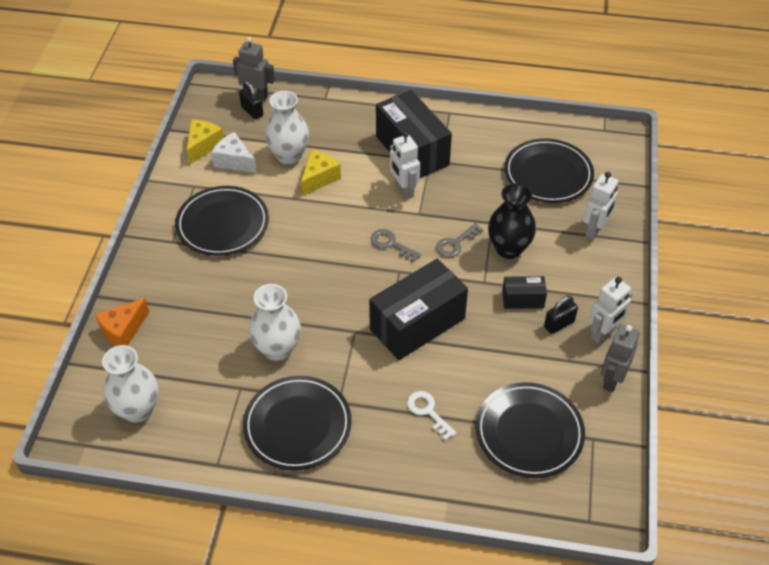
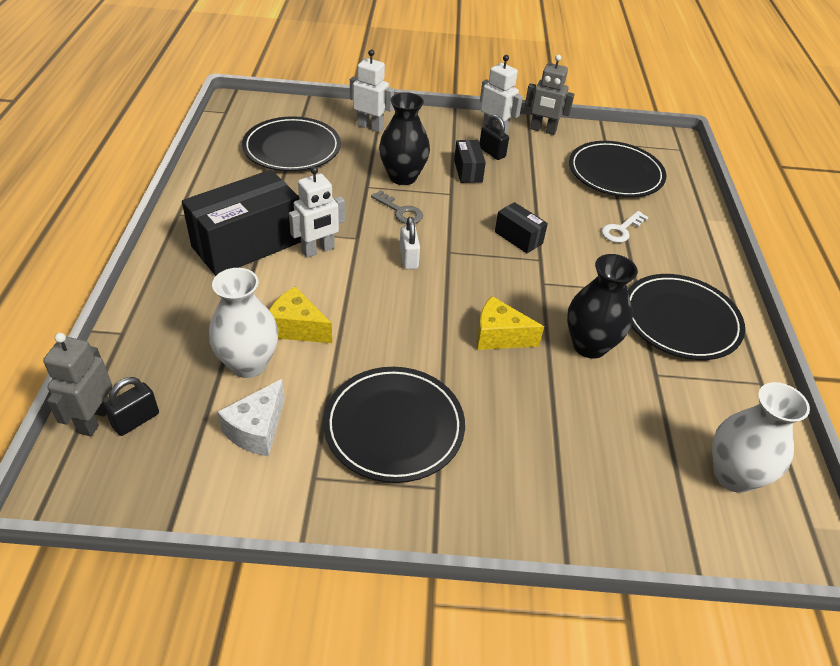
camera: 100 degrees left, 5 degrees down
(123, 330) = (619, 520): orange cheese -> none
(203, 146) = (217, 479): yellow cheese -> yellow cheese (499, 336)
(277, 349) = (589, 345): white vase -> black vase
(391, 244) = (408, 258): grey key -> white padlock
(417, 324) = (518, 237): black box -> black box, size x0.48

